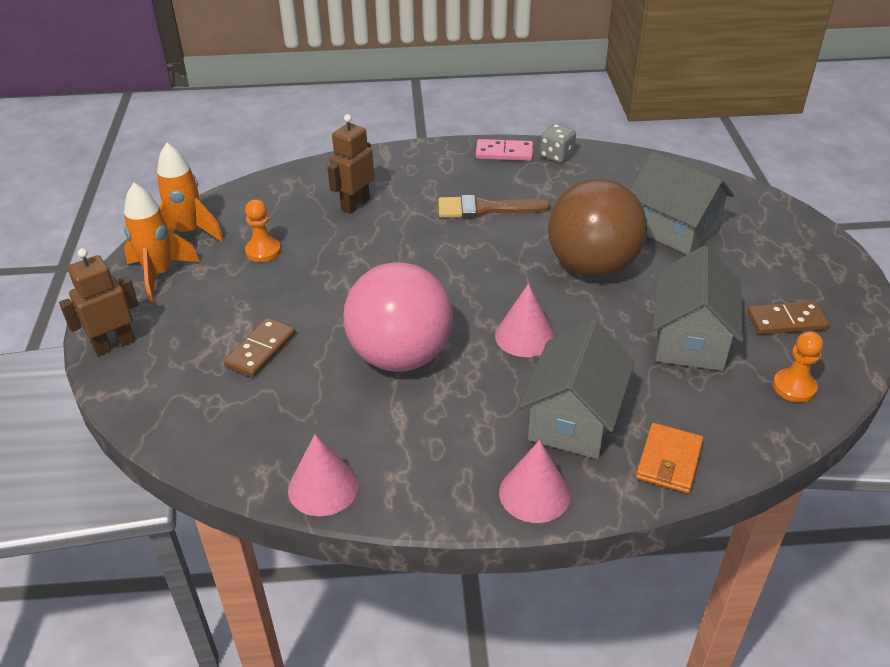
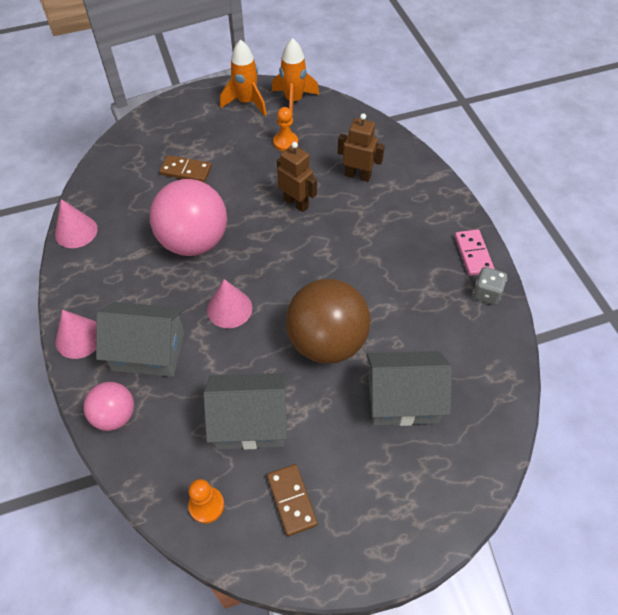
camera: 75 degrees right, 15 degrees up
(114, 344) = (178, 106): brown robot -> brown robot (296, 203)
(485, 209) = (382, 256): brown brush -> none
(669, 461) = (115, 415): orange wallet -> pink ball
(673, 229) = (402, 400): grey house -> grey house turned 60 degrees clockwise

